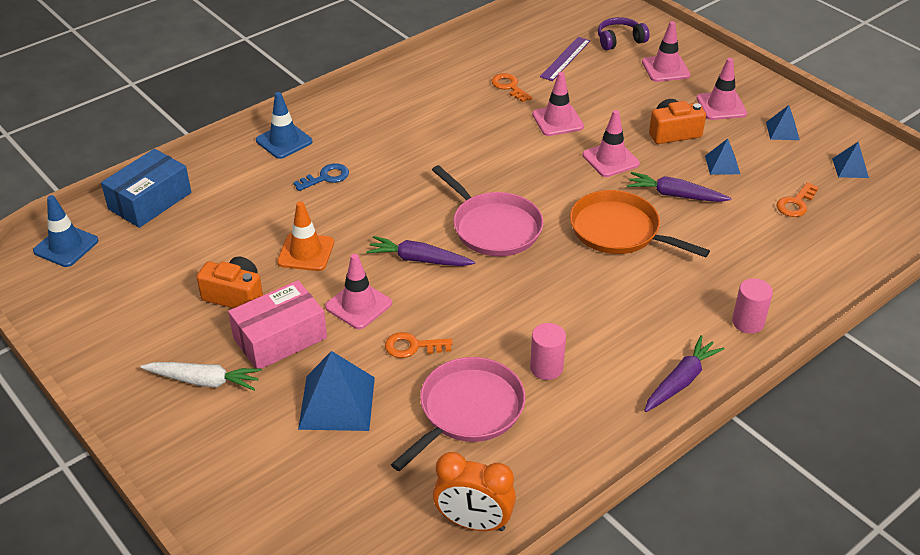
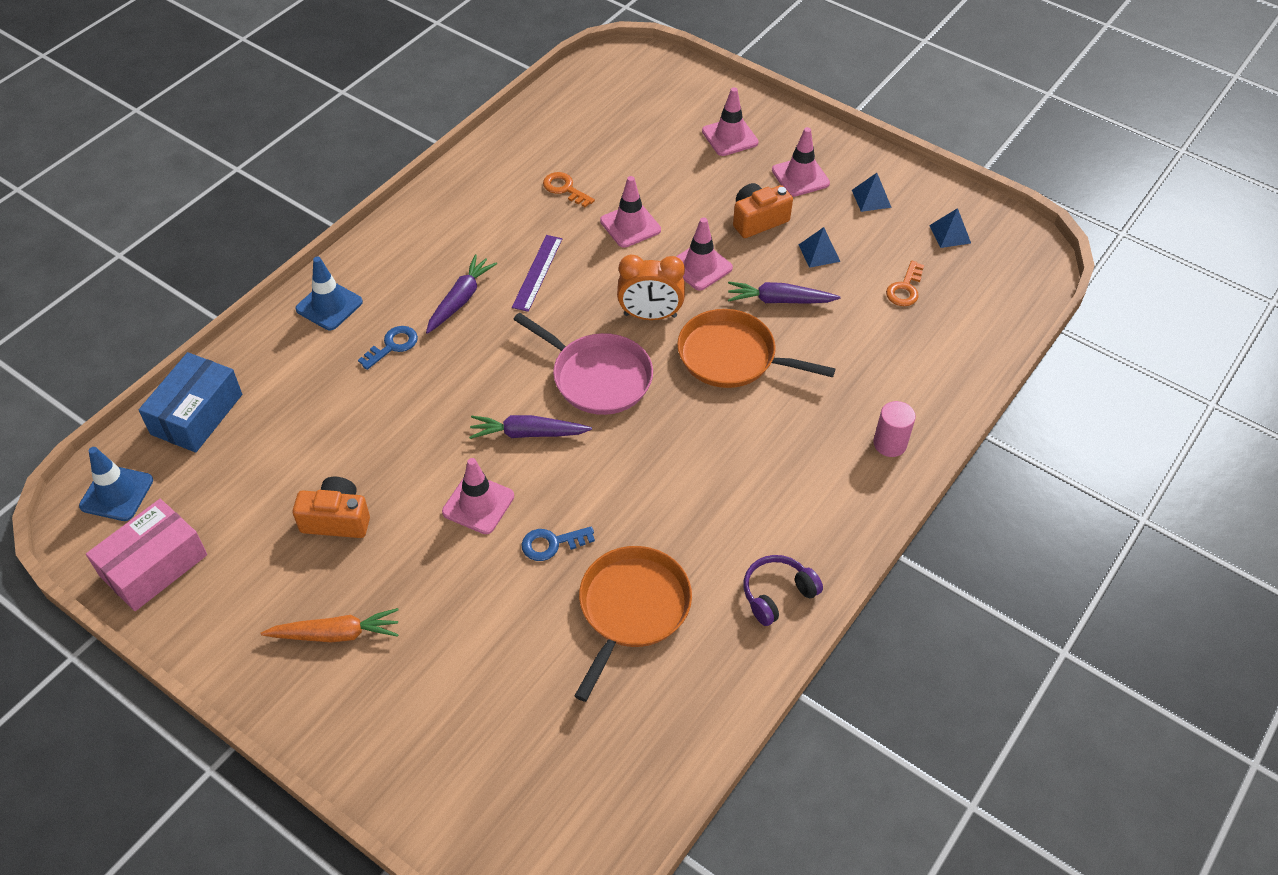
camera: 15 degrees left, 10 degrees up
(204, 381) = (336, 634): white carrot -> orange carrot
(280, 338) = (404, 563): pink box -> pink box (154, 566)
(306, 252) = (399, 448): orange traffic cone -> none
(337, 402) = (490, 629): blue pyramid -> none
(412, 346) = (552, 544): orange key -> blue key
(468, 410) = (632, 609): pink pan -> orange pan
(473, 522) = (673, 738): orange clock -> orange clock (650, 315)
(546, 368) = (699, 540): pink cylinder -> none
(565, 58) = (617, 140): purple ruler -> purple ruler (537, 272)
(619, 40) = (670, 106): purple headphones -> purple headphones (777, 594)
(681, 381) = (839, 527): purple carrot -> purple carrot (460, 299)

